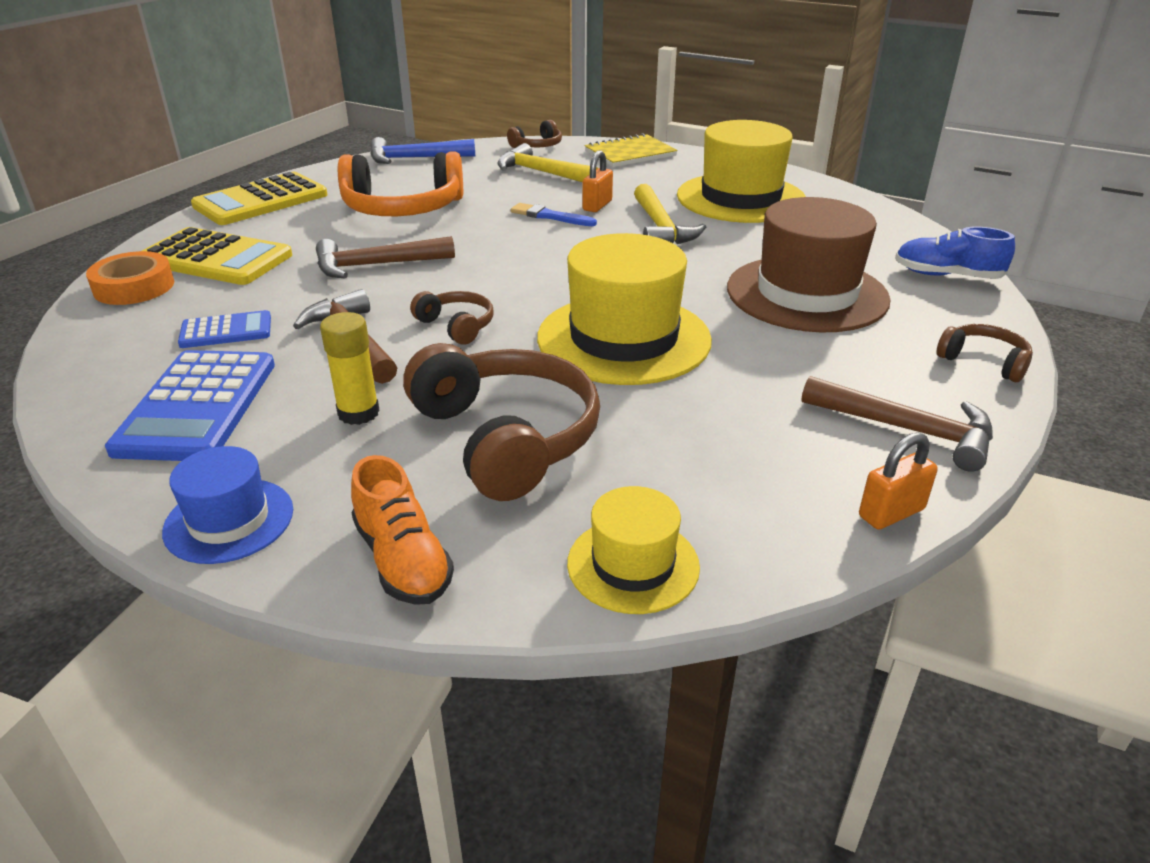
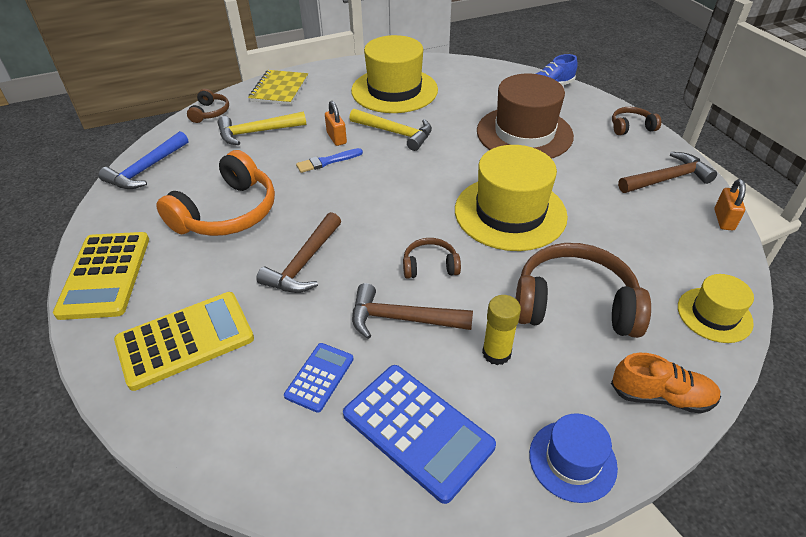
camera: 50 degrees left, 10 degrees up
(134, 287) = (177, 408): orange tape -> none

